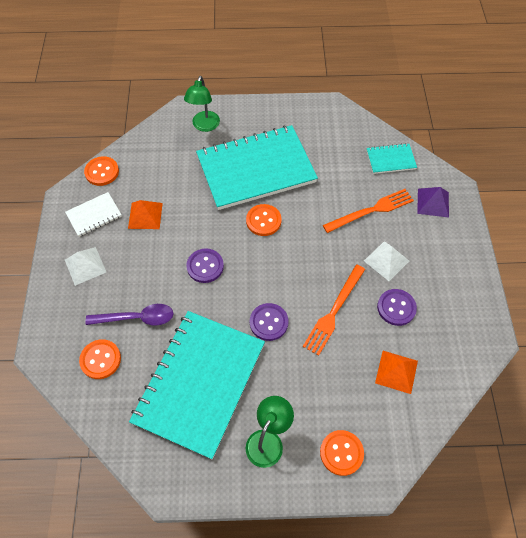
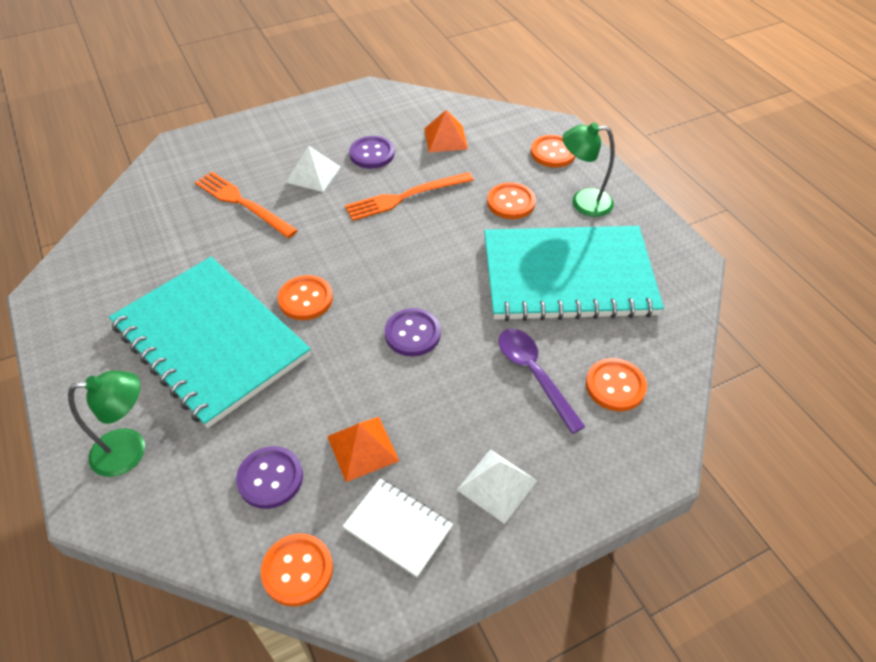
camera: 115 degrees left, 10 degrees down
(268, 322) = (454, 244): purple button -> purple button (270, 478)
(294, 383) = (511, 202): none -> orange button
(334, 311) = (405, 197): orange fork -> orange fork turned 150 degrees clockwise
(390, 159) = (145, 206): turquoise notebook -> none
(433, 202) = (208, 157): purple pyramid -> none

